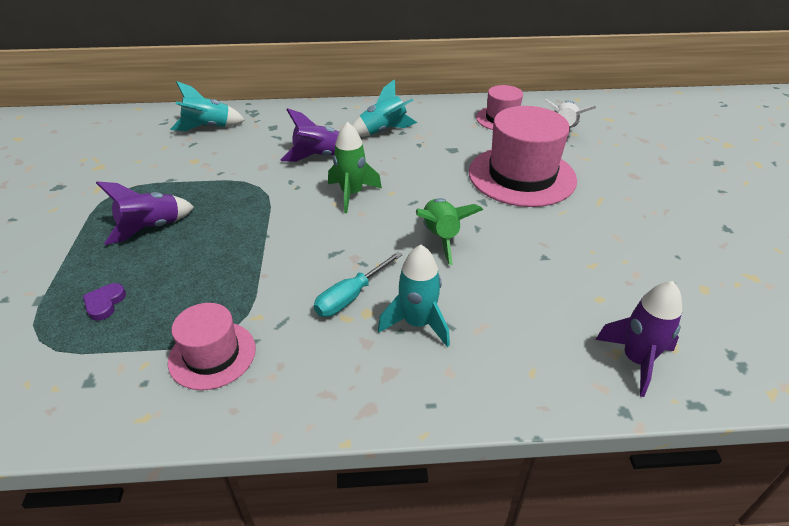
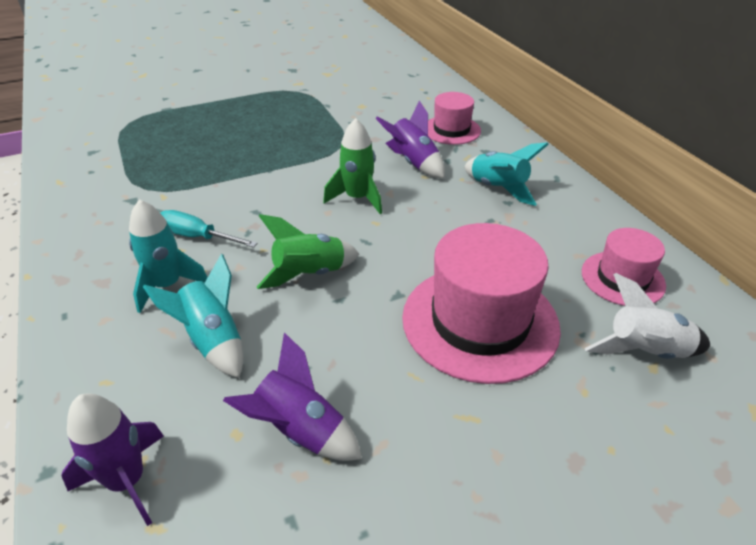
camera: 70 degrees right, 0 degrees up
(104, 303) = (167, 131): purple heart -> none
(151, 228) = (258, 119): purple rocket -> purple rocket (299, 430)
(208, 127) = (419, 95): turquoise rocket -> turquoise rocket (212, 340)
(212, 355) = (118, 189): pink hat -> pink hat (451, 130)

